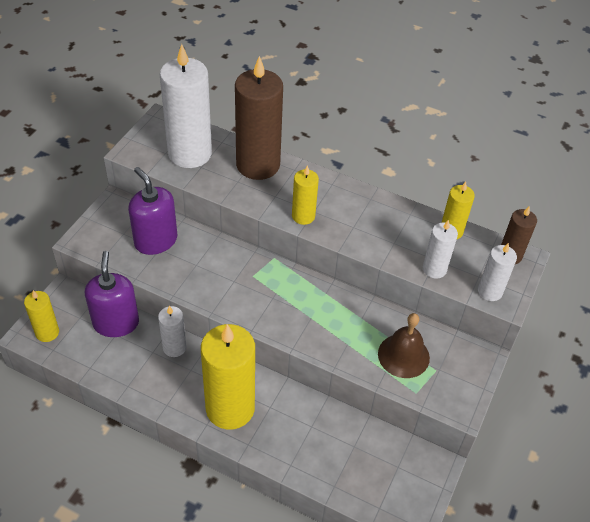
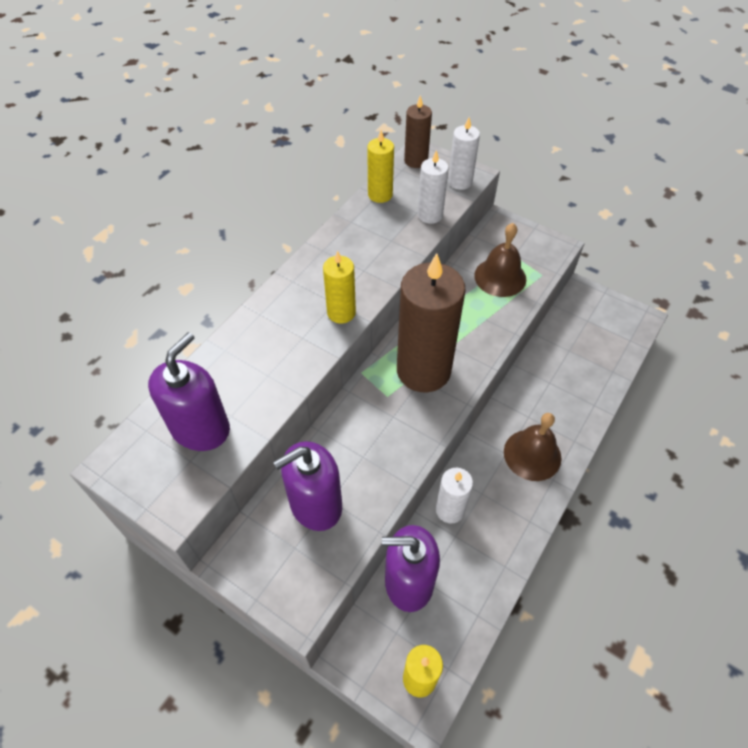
camera: 80 degrees left, 5 degrees up
(190, 153) = (200, 428): white candle -> purple soap dispenser
(230, 408) = (532, 454): yellow candle -> brown bell
(258, 165) = (243, 350): brown candle -> brown candle (423, 370)

